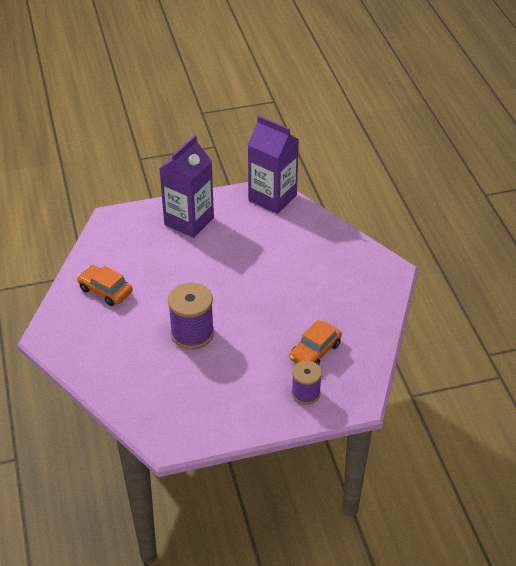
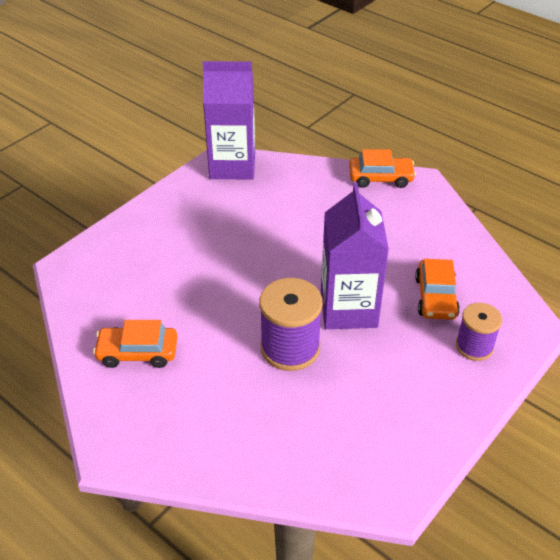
camera: 35 degrees left, 0 degrees up
(189, 221) = (164, 228): purple carton -> purple carton (348, 309)
(366, 254) = (380, 178): none -> orange car

